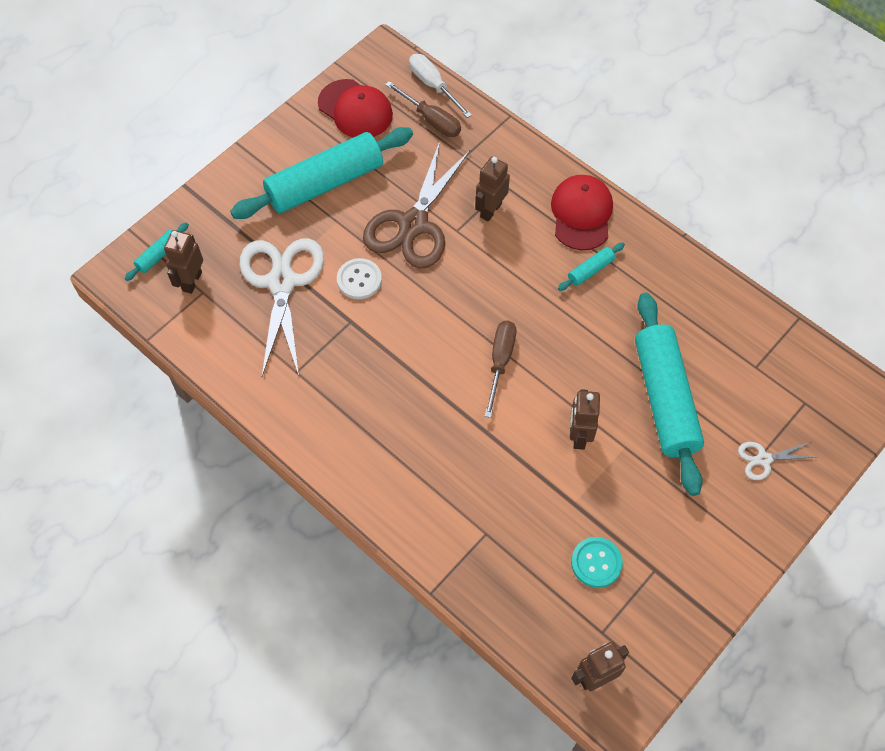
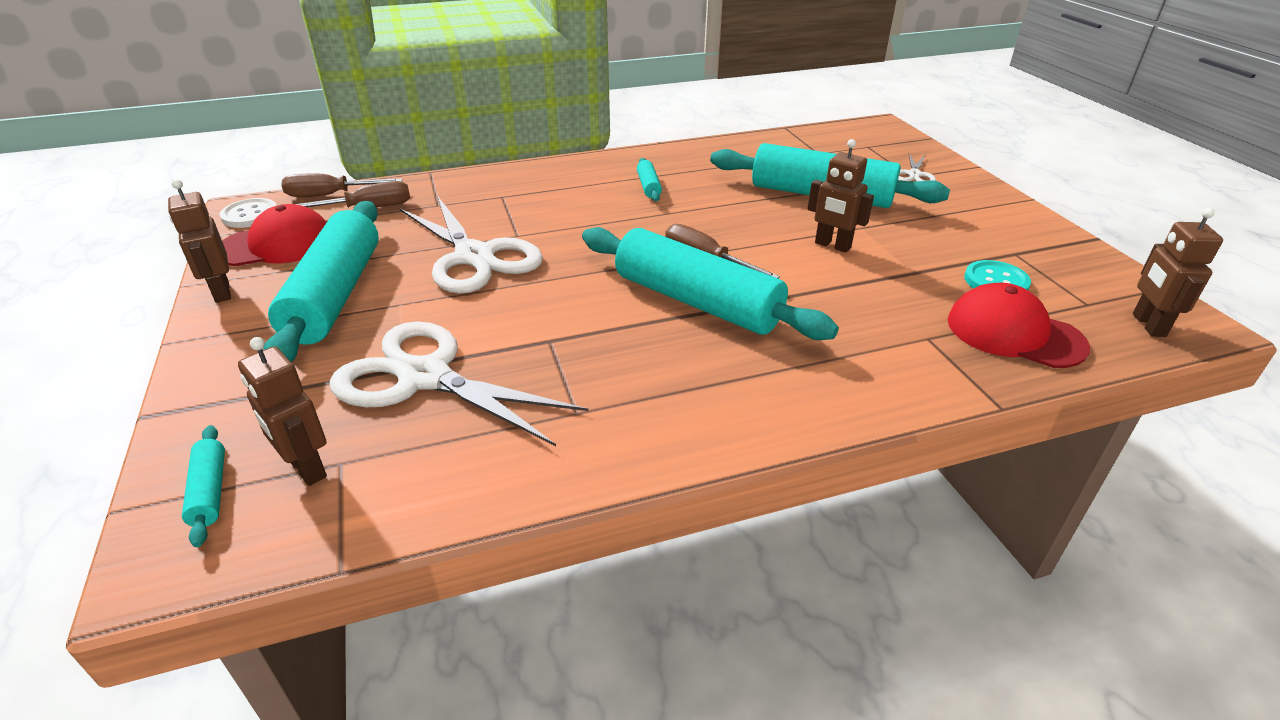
camera: 60 degrees left, 25 degrees down
(359, 280) = (499, 315): white button -> white button (250, 215)
(413, 224) = (475, 257): brown scissors -> white scissors
(433, 86) = (331, 195): white screwdriver -> brown screwdriver
(442, 380) = (697, 302): none -> turquoise rolling pin
(490, 210) = (519, 211): brown robot -> brown robot (221, 292)
(581, 214) = (583, 173): red cap -> red cap (1014, 333)

